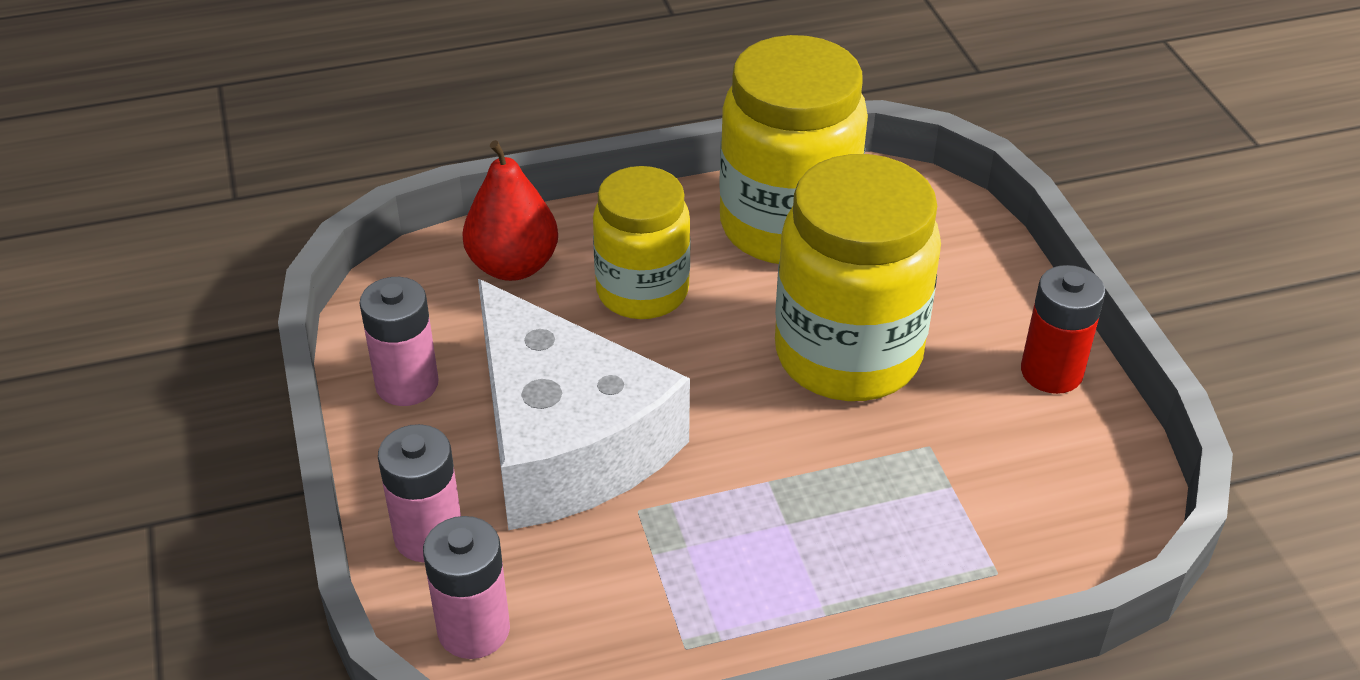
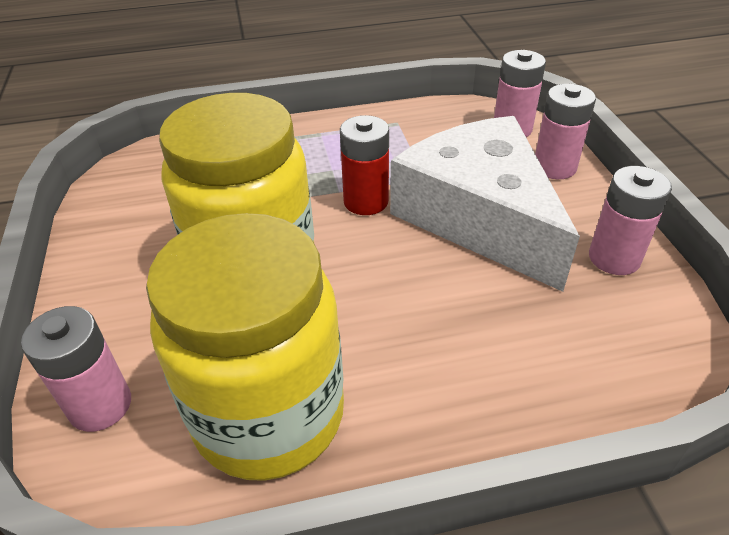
camera: 175 degrees left, 0 degrees up
(513, 266) = (562, 372): red pear -> none
(642, 292) = (427, 337): yellow jar -> none
(944, 229) = (100, 405): none -> pink battery
(1051, 372) = (102, 254): red battery -> red battery (366, 201)

